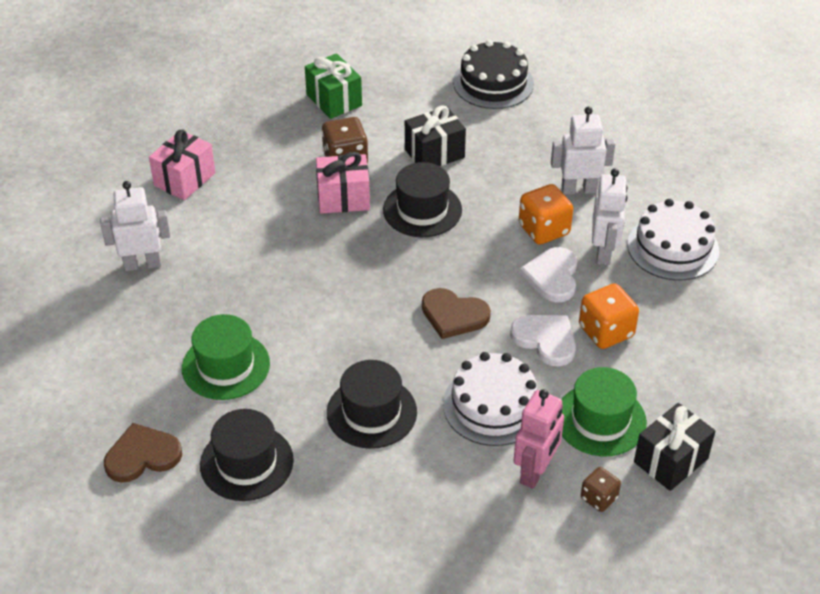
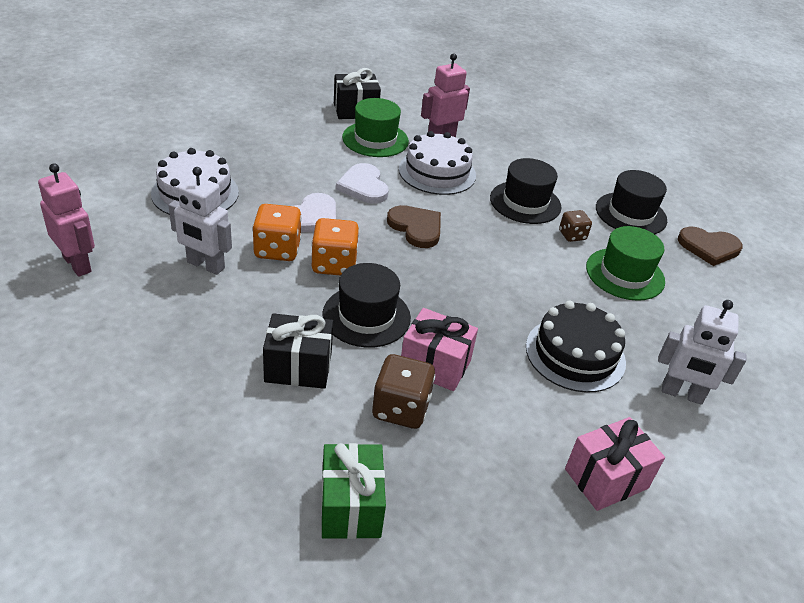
camera: 155 degrees left, 5 degrees down
(493, 83) = (134, 424): black cake -> black cake (575, 354)
(599, 498) = (415, 115): brown dice -> brown dice (572, 235)
(604, 252) = (251, 214): white robot -> none
(606, 331) = (315, 172): orange dice -> orange dice (334, 264)
(661, 146) = (77, 264): none -> pink robot

